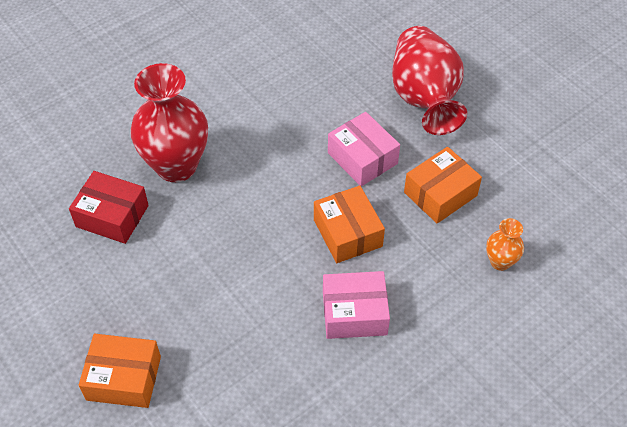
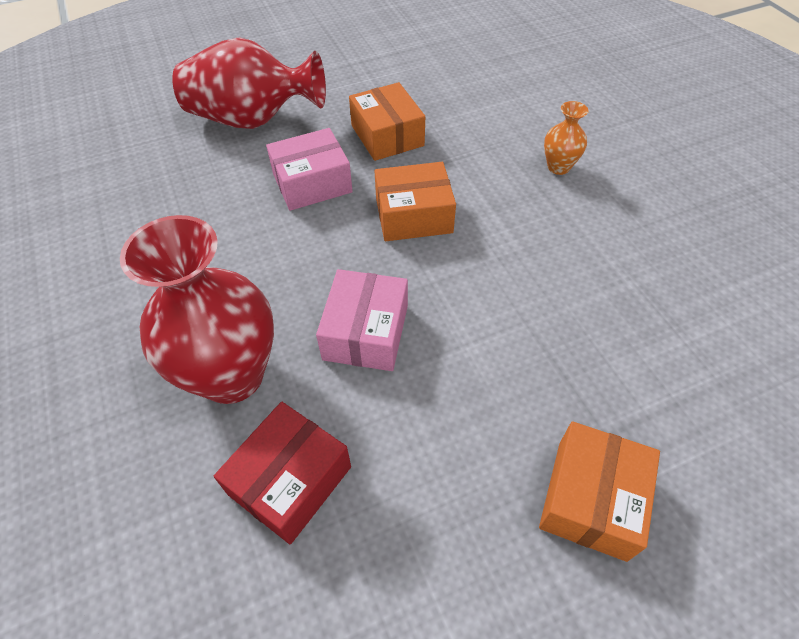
camera: 75 degrees left, 0 degrees up
(354, 313) = (523, 230): pink box -> pink box (366, 332)
(500, 262) = (483, 115): orange vase -> orange vase (558, 167)

